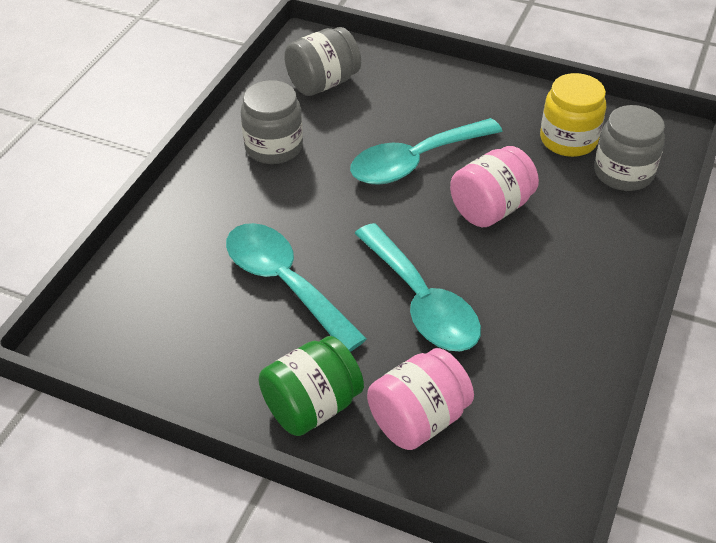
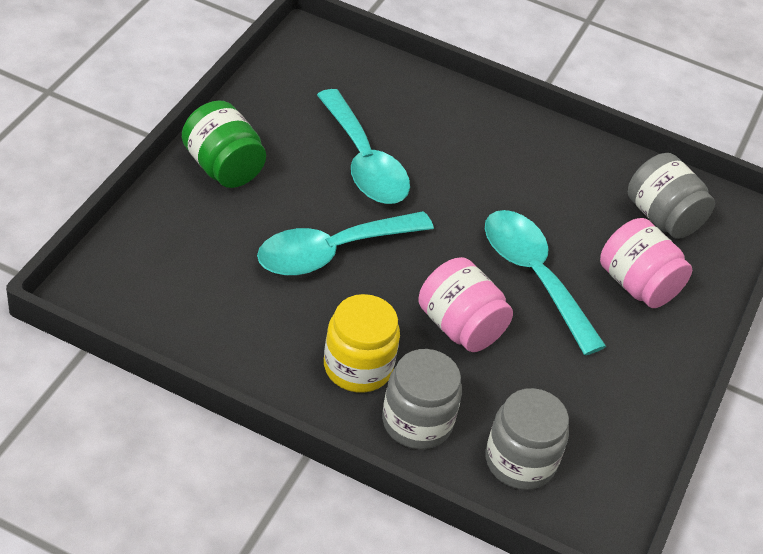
camera: 85 degrees right, 0 degrees up
(274, 147) = (552, 170): grey jar -> grey jar (417, 422)
(284, 283) = (364, 162): turquoise spoon -> turquoise spoon turned 105 degrees clockwise
(418, 419) = (198, 230): pink jar -> pink jar (637, 284)
(568, 140) = (578, 420): yellow jar -> yellow jar (358, 367)

